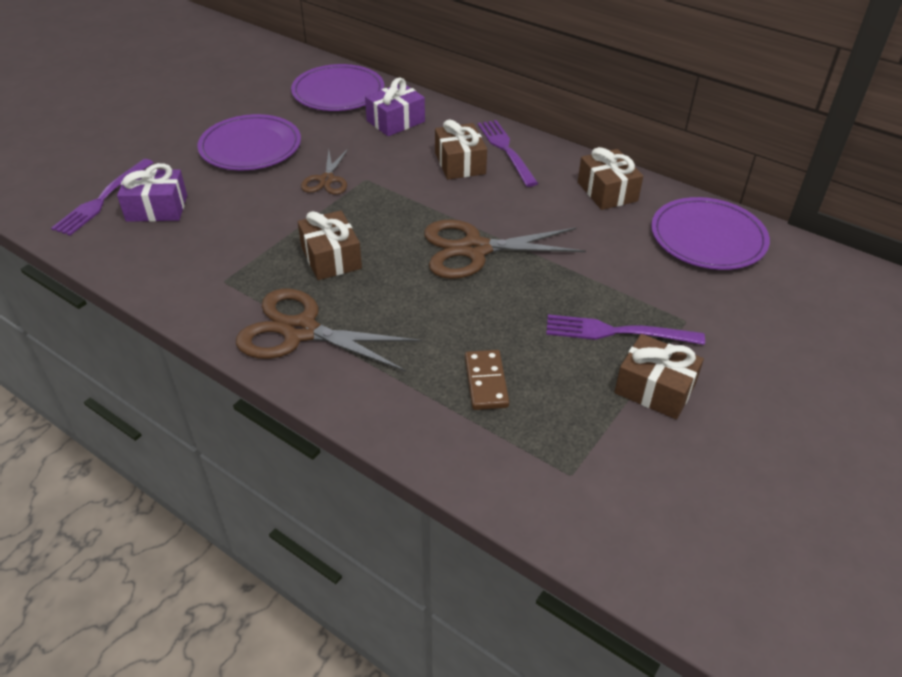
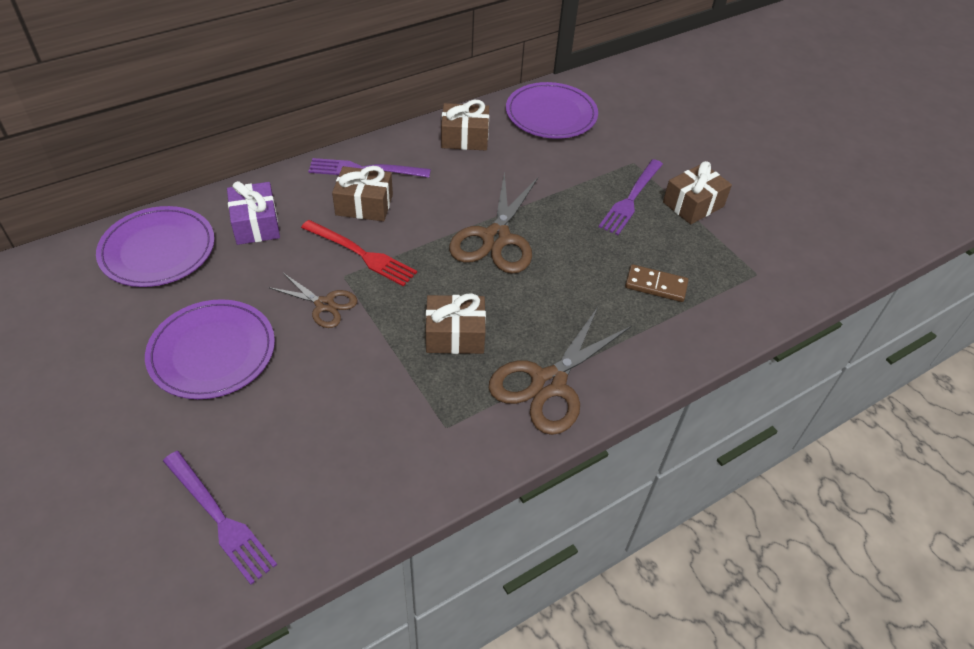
camera: 70 degrees left, 5 degrees up
(157, 208) = (277, 464): purple gift -> none
(397, 180) = (361, 254): none -> red fork

